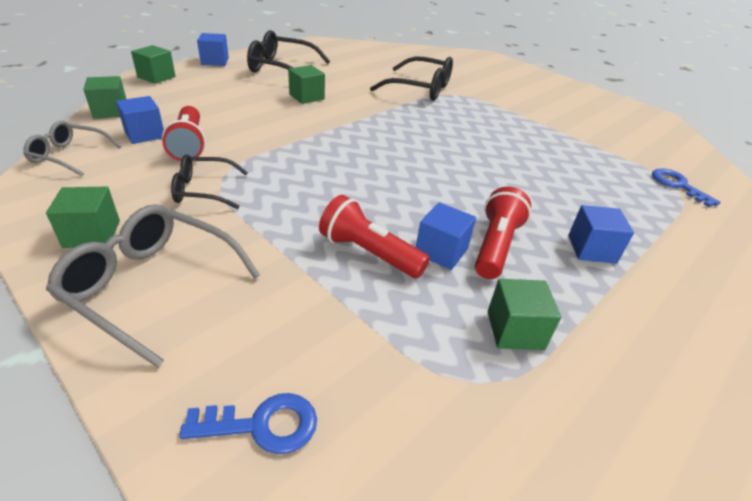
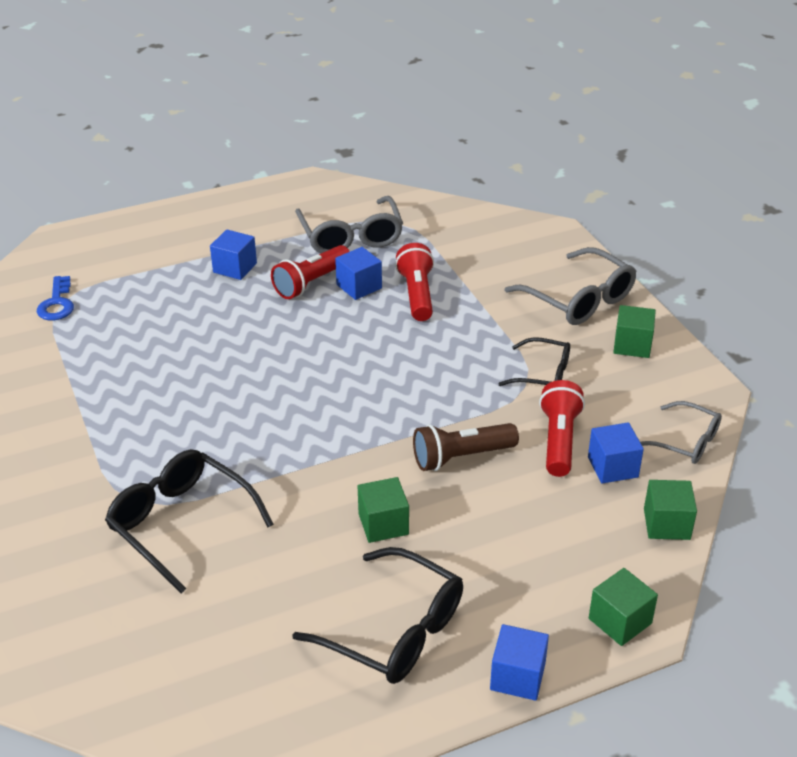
camera: 155 degrees left, 0 degrees up
(263, 425) = (516, 228): blue key -> none
(267, 128) = (461, 457): none -> brown flashlight
(369, 253) = (417, 294): red flashlight -> red flashlight turned 150 degrees counterclockwise
(515, 330) = (351, 236): green cube -> grey glasses

